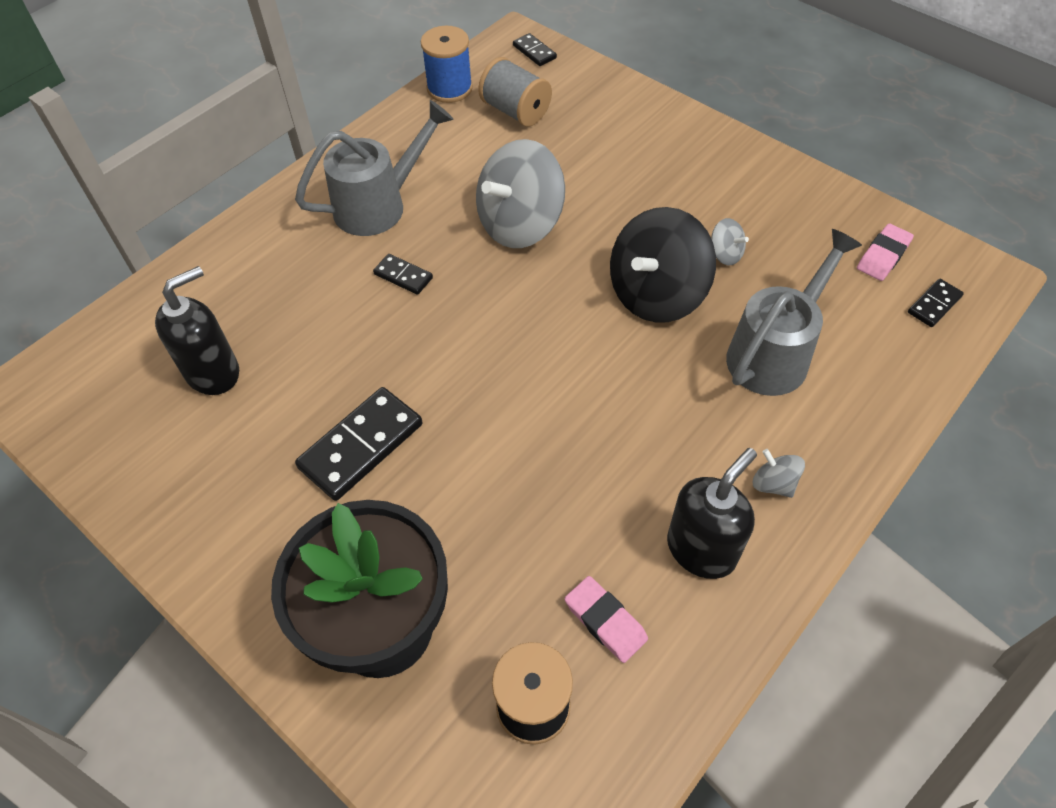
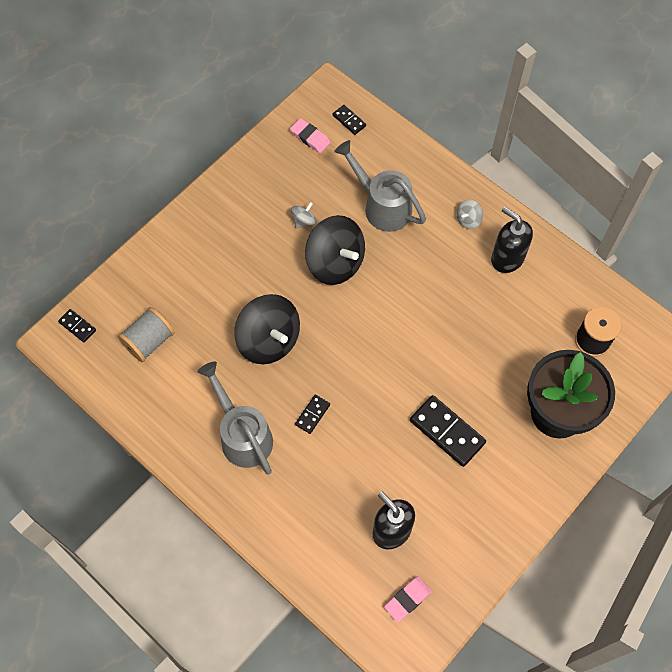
camera: 90 degrees left, 10 degrees up
(449, 88) = (115, 389): blue spool -> none
(520, 224) = (269, 340): grey spinning top -> black spinning top
(534, 52) = (77, 326): black domino -> black domino turned 75 degrees clockwise
(605, 621) = (548, 306): pink eraser -> pink eraser (407, 599)

